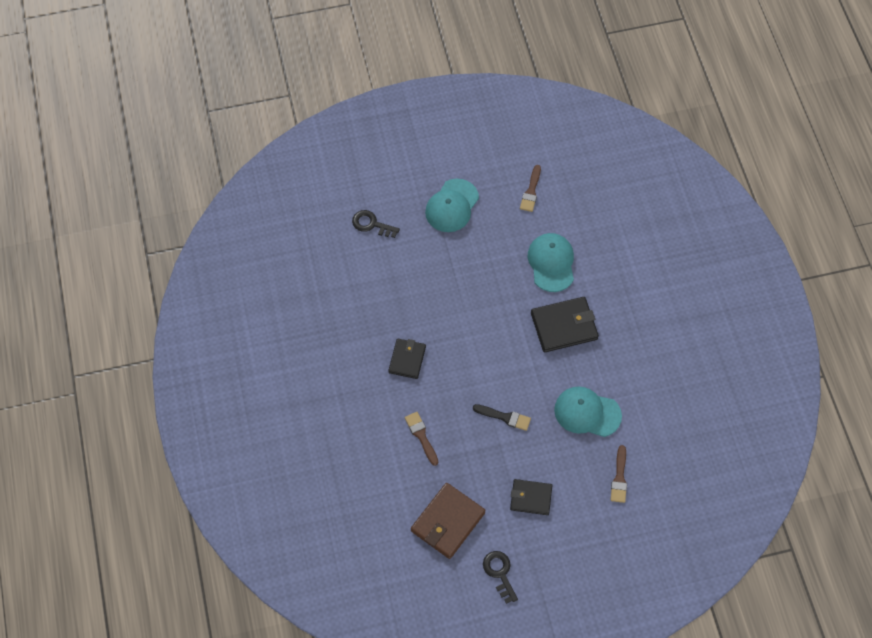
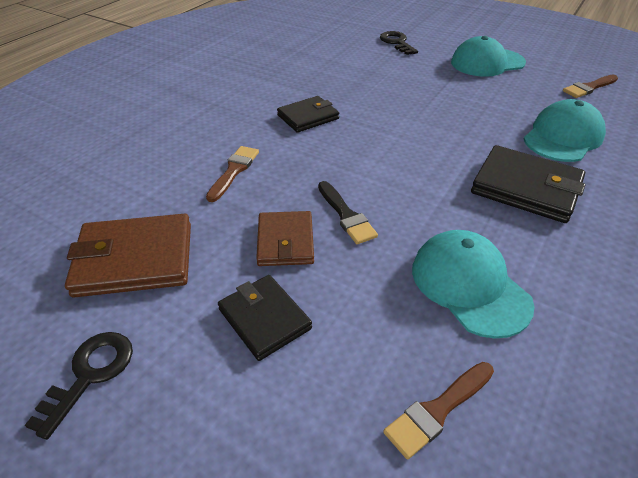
camera: 45 degrees right, 20 degrees down
(496, 456) = (285, 241): none -> brown wallet

